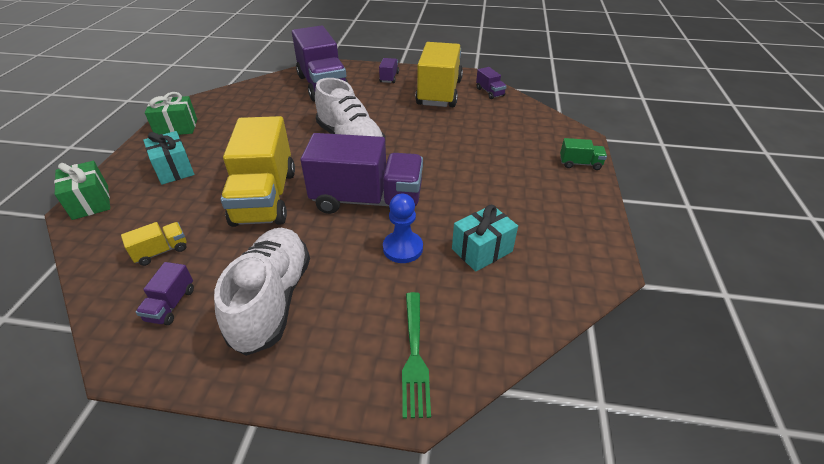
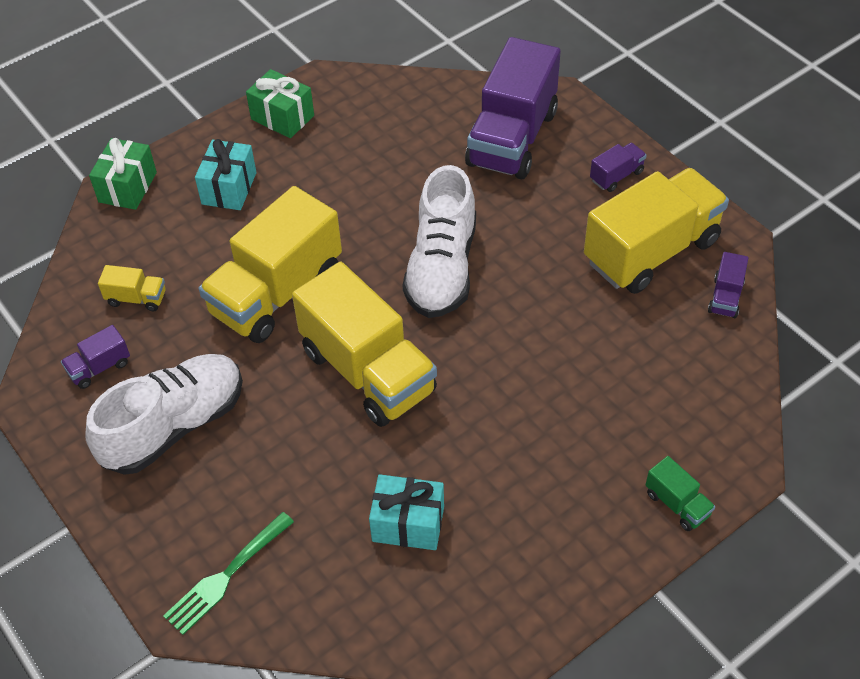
camera: 45 degrees right, 10 degrees up
(367, 200) = (368, 371): purple truck -> yellow truck
(403, 248) = (336, 459): blue pawn -> none

